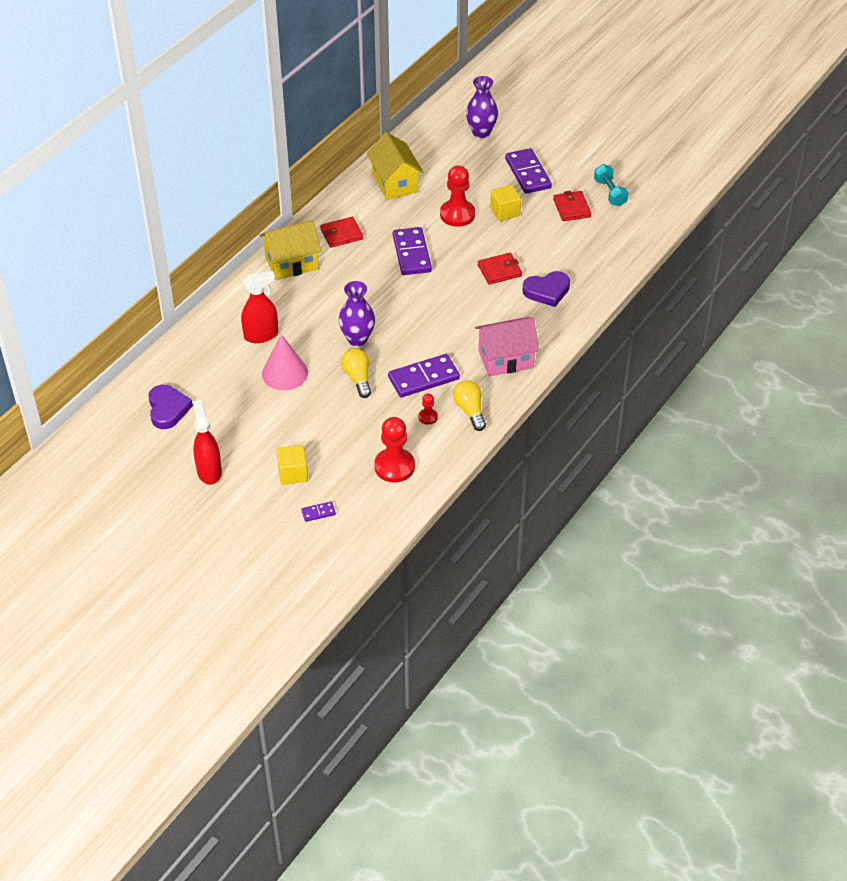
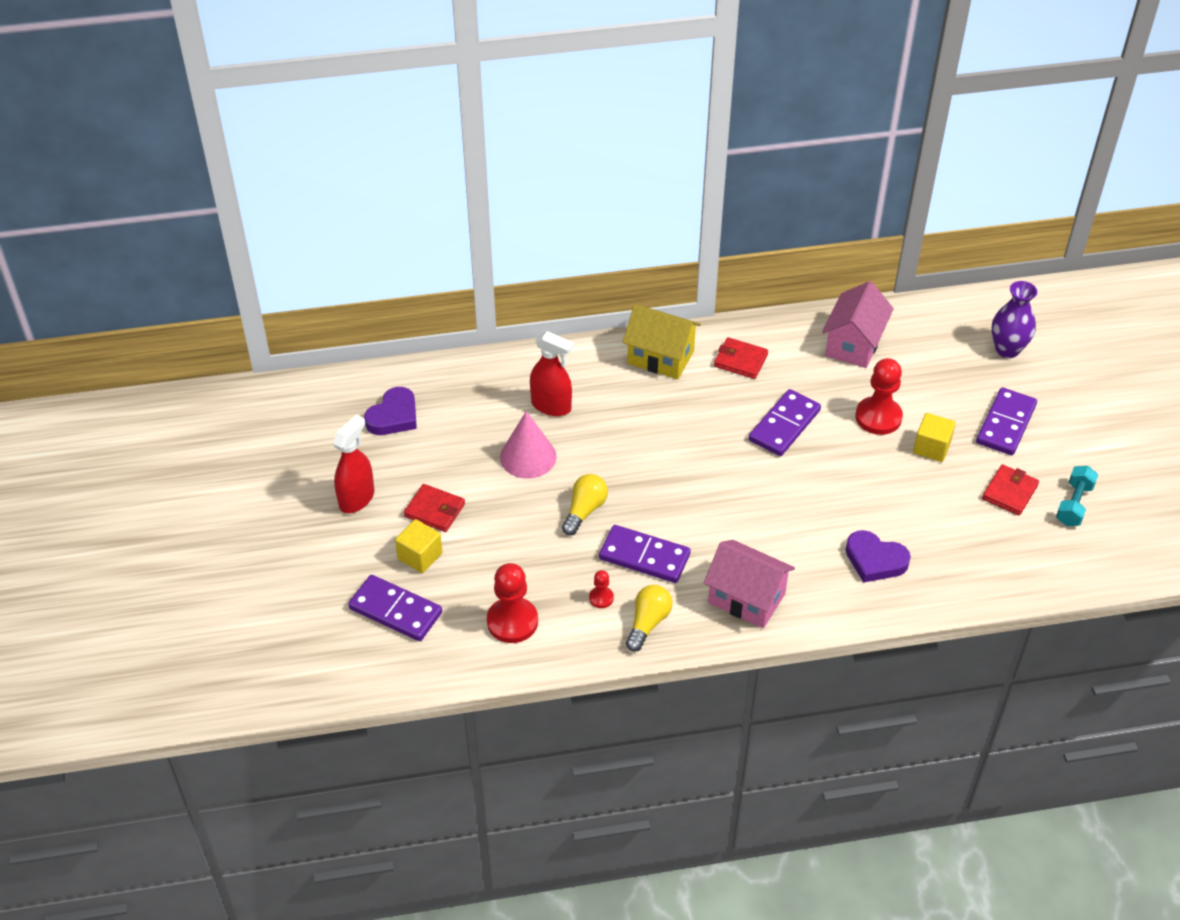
camera: 45 degrees right, 0 degrees up
(318, 512) = (395, 611): purple domino -> purple domino, size x2.20
(357, 339) = (631, 472): purple vase -> none
(395, 183) = (853, 344): yellow house -> pink house
(499, 270) = (851, 504): red wallet -> red wallet (435, 510)

